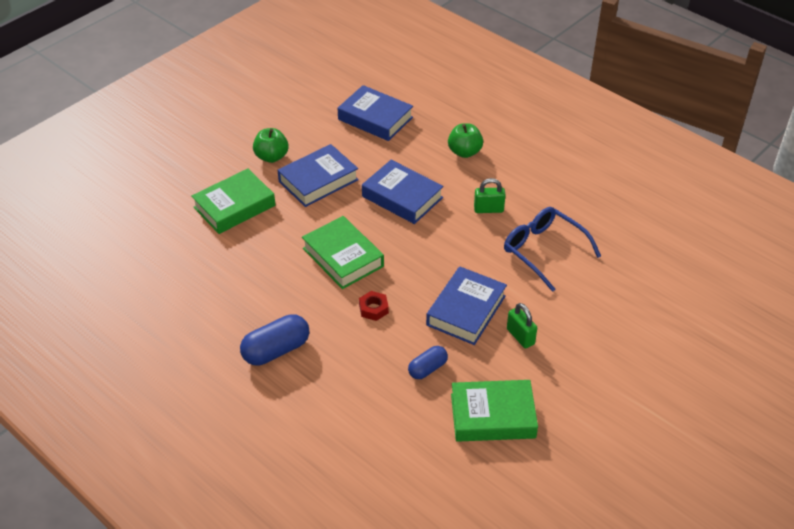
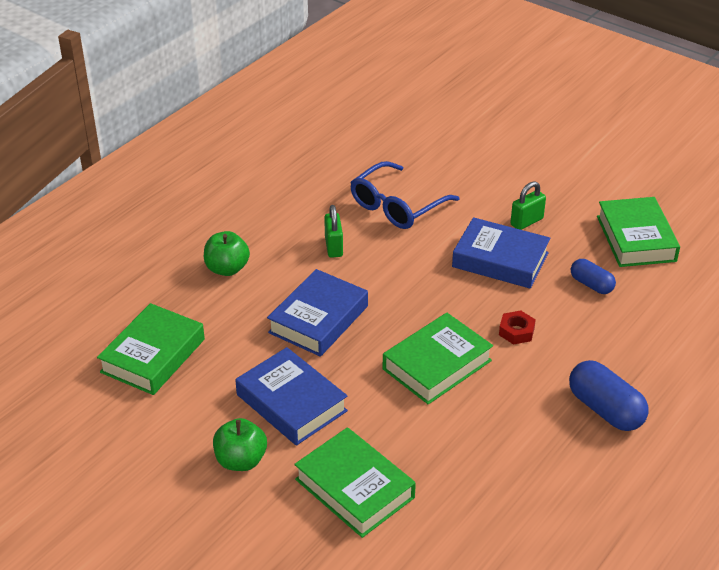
camera: 95 degrees left, 5 degrees down
(375, 118) = (153, 355): blue book -> green book

